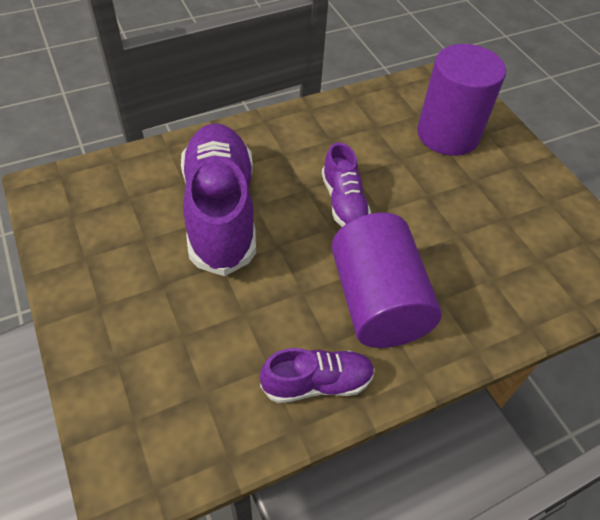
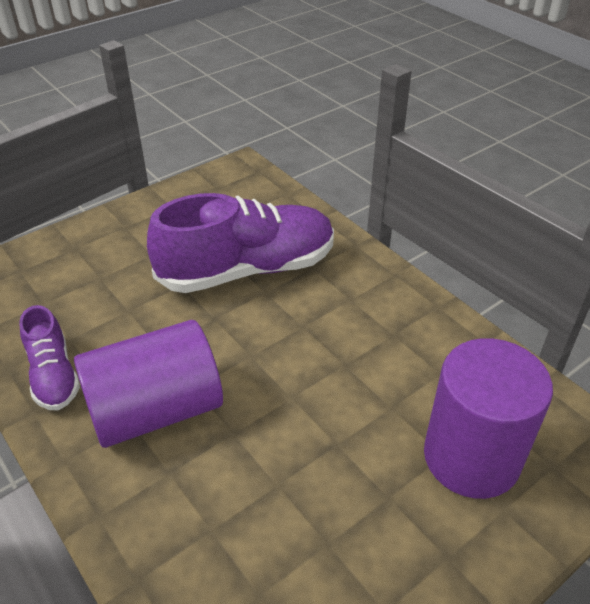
camera: 80 degrees right, 10 degrees down
(343, 202) = (294, 360): purple shoe -> none

